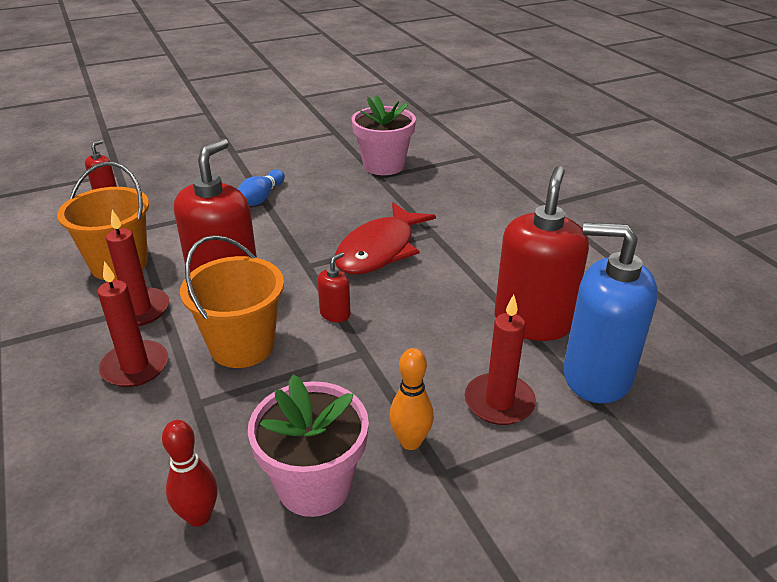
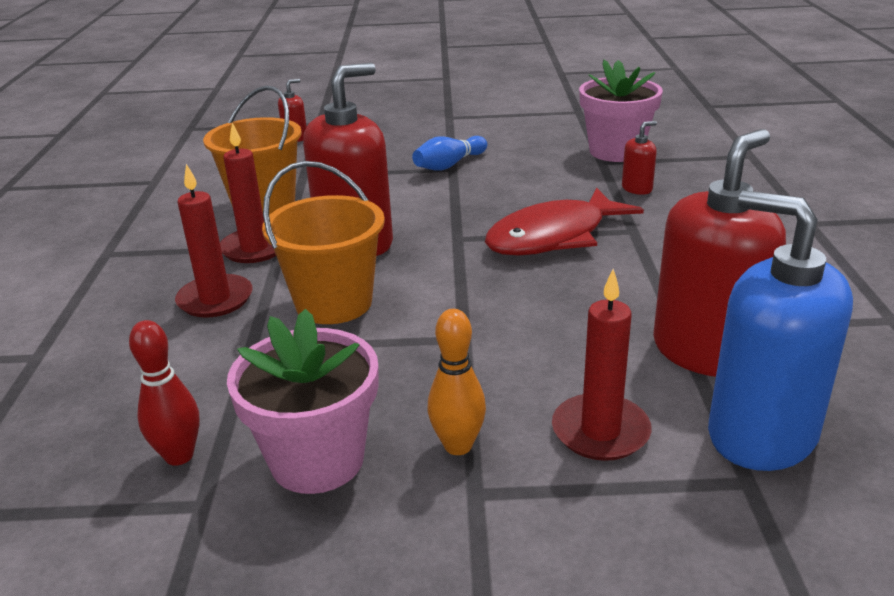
camera: 25 degrees right, 5 degrees down
(335, 314) = (457, 292): red soap dispenser -> red soap dispenser (637, 189)

